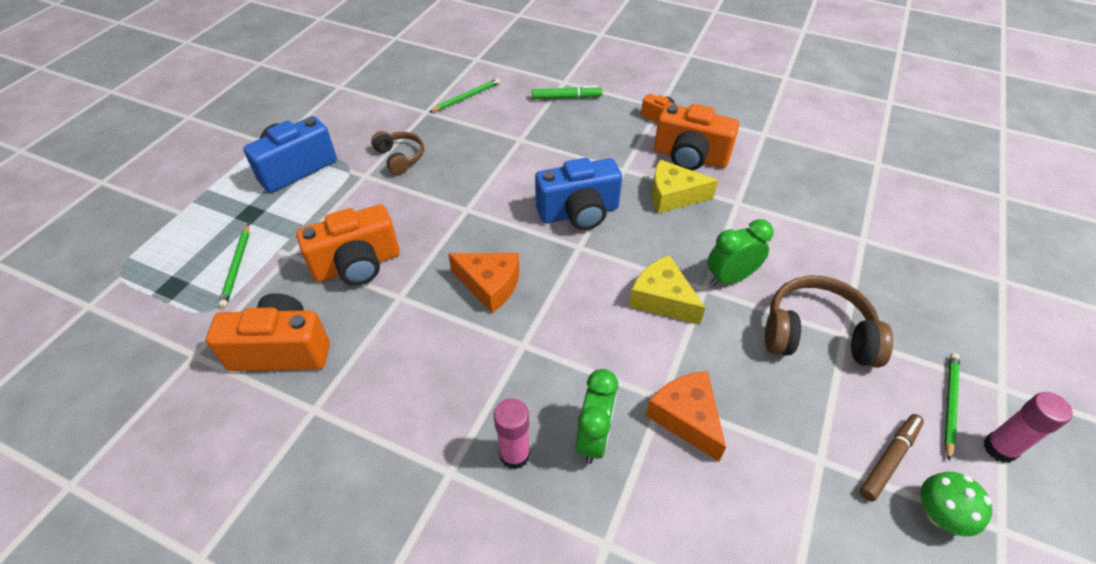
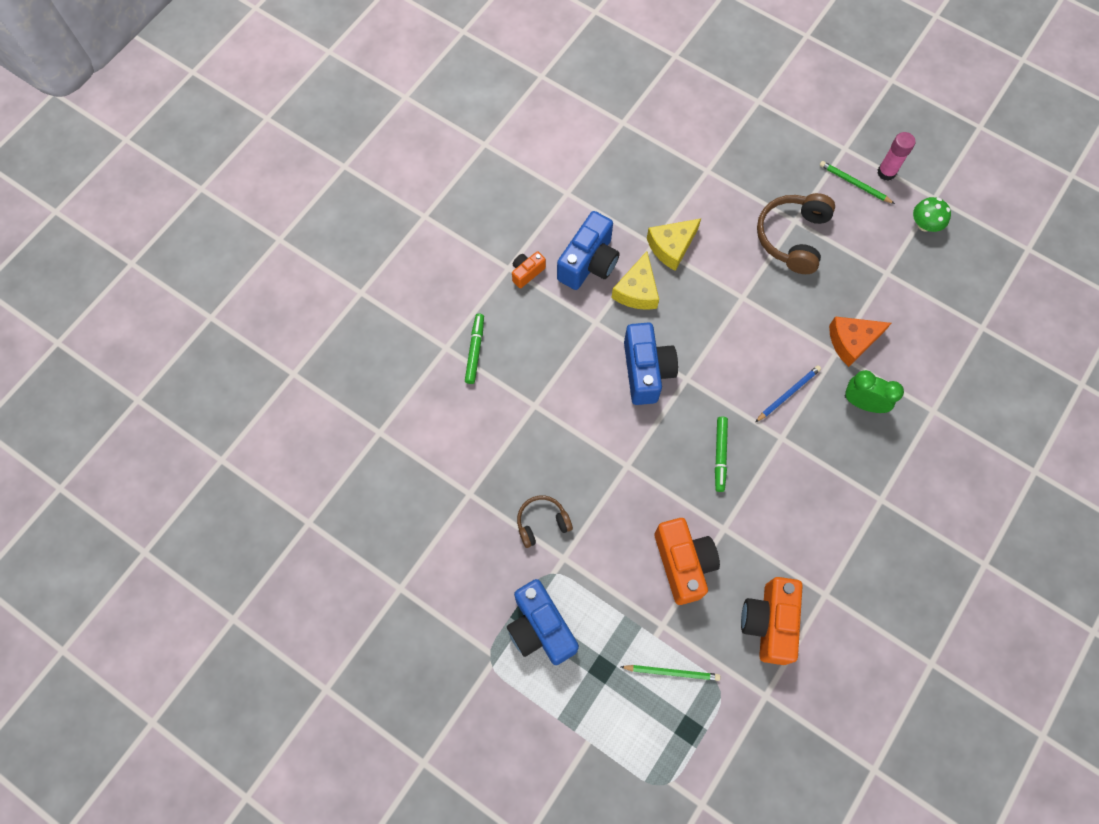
camera: 80 degrees left, 20 degrees up
(466, 97) = (452, 449): green pencil -> none
(490, 285) = (720, 455): orange cheese -> green marker
(515, 455) = (871, 456): pink glue stick -> none
(585, 346) = (788, 394): none -> blue pencil
(662, 299) = (749, 330): yellow cheese -> yellow cheese (671, 247)
(690, 157) = (589, 263): orange camera -> blue camera
(730, 278) = (734, 276): green clock -> none
(889, 459) = (889, 235): brown marker -> none

